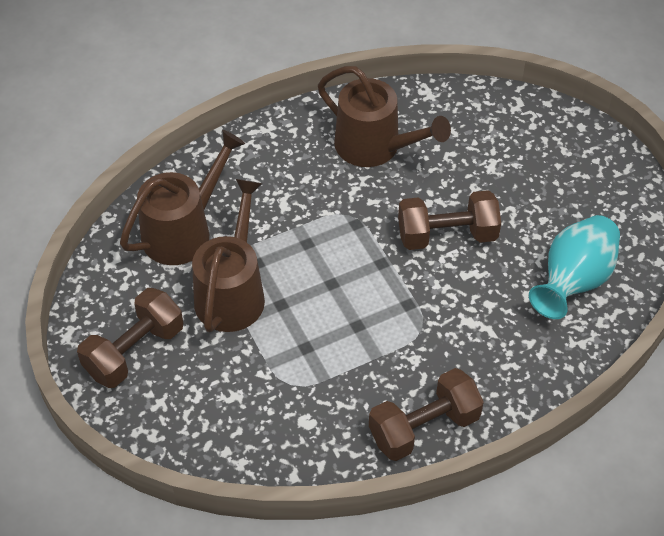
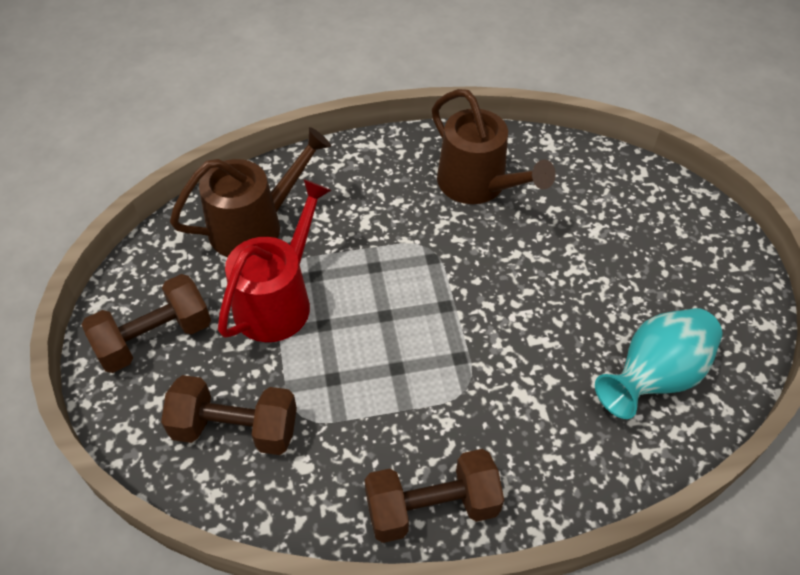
camera: 15 degrees right, 0 degrees up
(232, 293) = (278, 300): brown watering can -> red watering can
(447, 235) = (525, 292): brown dumbbell -> brown dumbbell (235, 429)

